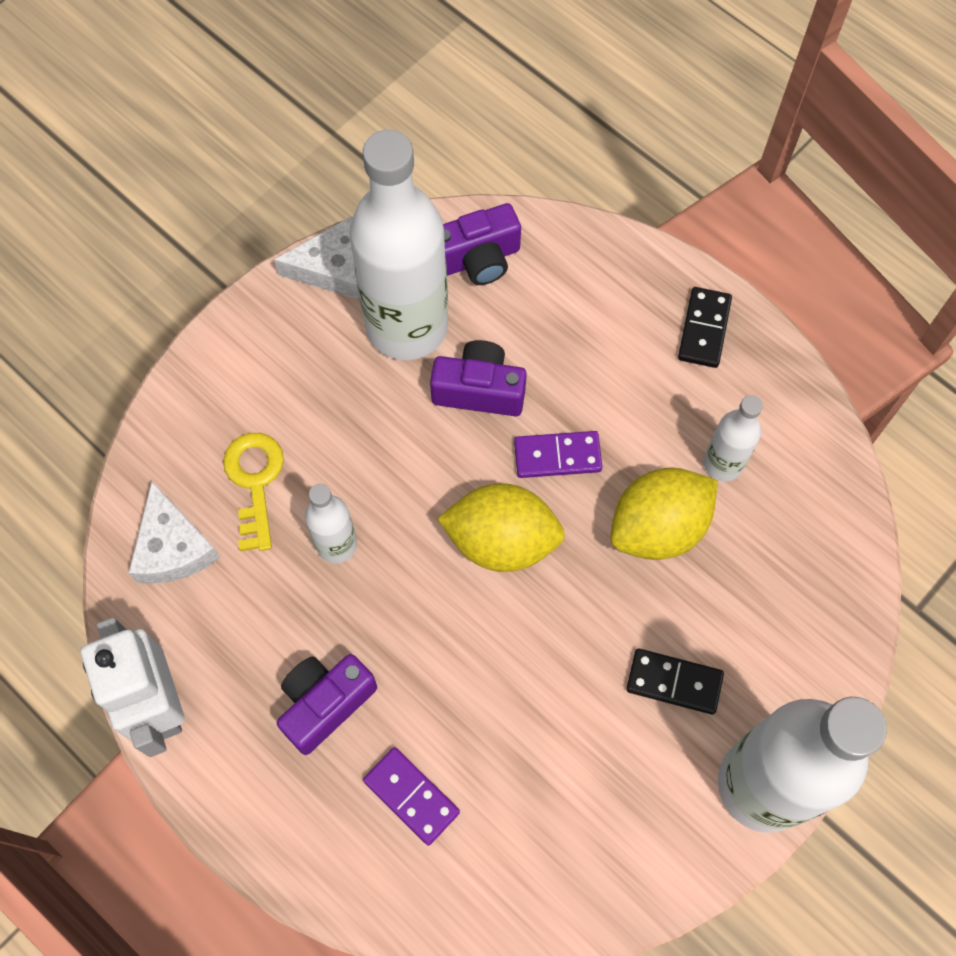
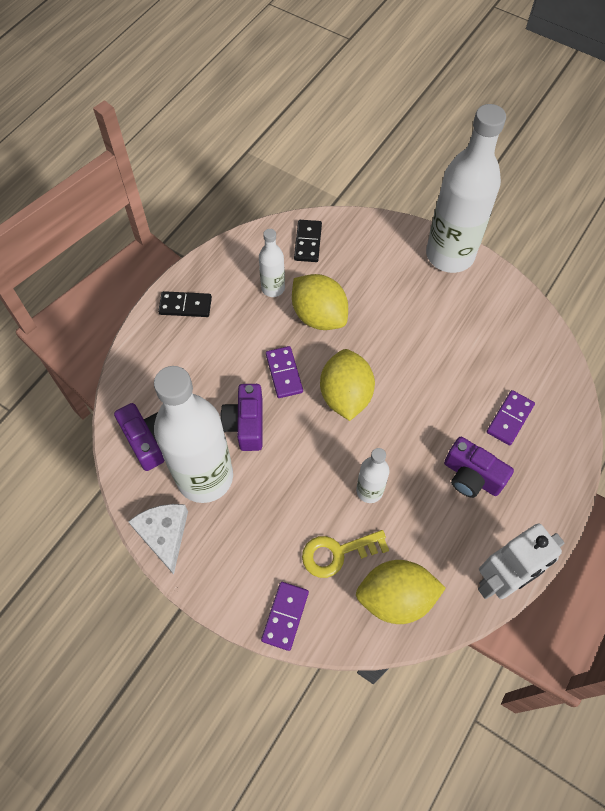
camera: 100 degrees left, 5 degrees down
(173, 547) = (396, 597): white cheese -> yellow lemon
(188, 401) = (285, 616): none -> purple domino
(674, 682) = (407, 299): black domino -> black domino (307, 242)

